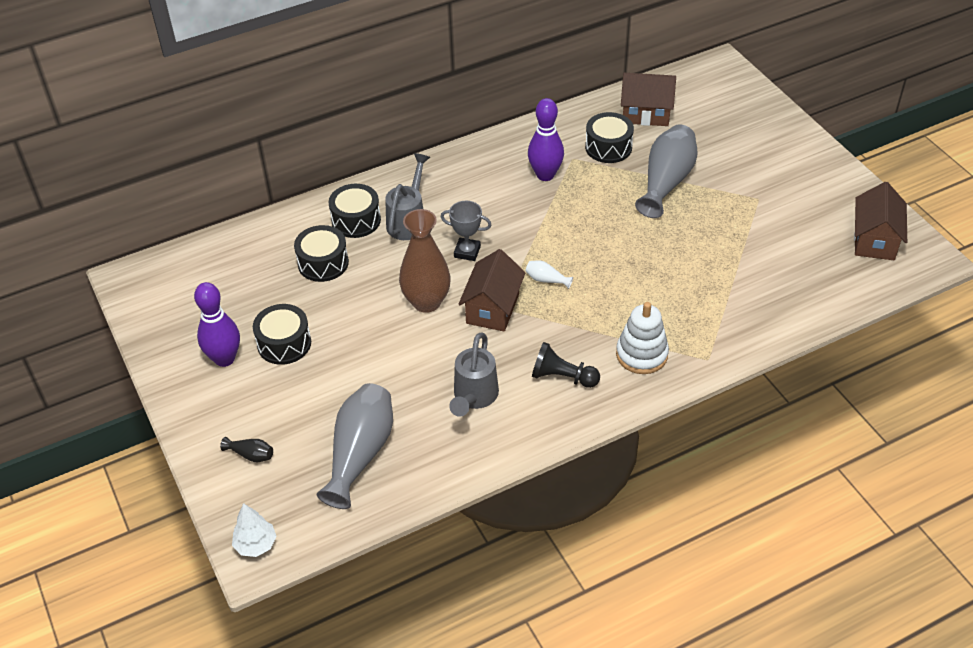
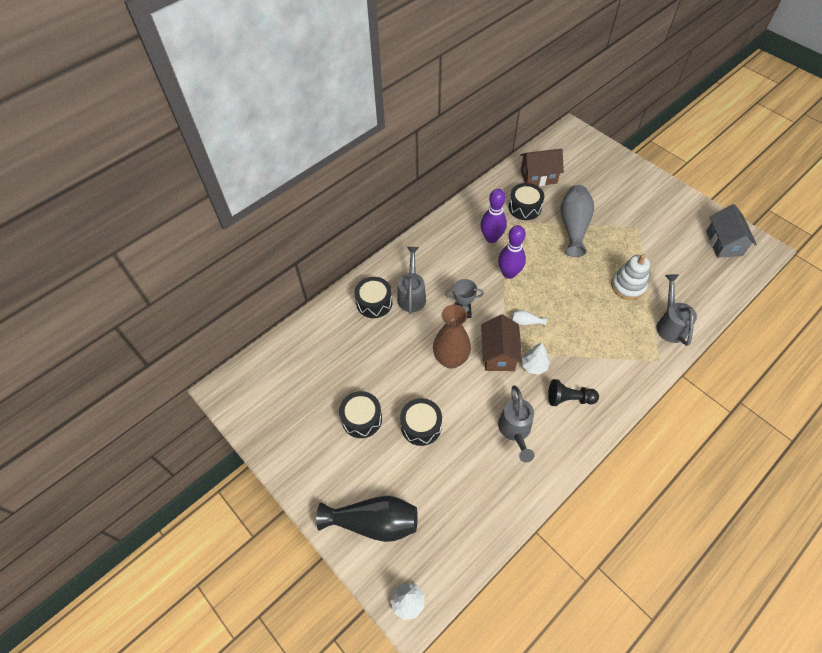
camera: 15 degrees left, 10 degrees up
(224, 359) = (322, 443): purple bowling pin -> purple bowling pin (509, 273)
(251, 455) = (374, 522): black vase -> black vase, size x2.39
(323, 263) = (364, 344): black drum -> black drum (421, 426)
(360, 453) = (453, 500): grey vase -> none
(533, 331) = (534, 366): none -> white tree
(641, 354) = (614, 367): white stacking toy -> white stacking toy (628, 286)
(745, 321) = (670, 324): none -> grey watering can
(874, 240) = (724, 243): brown house -> grey house

